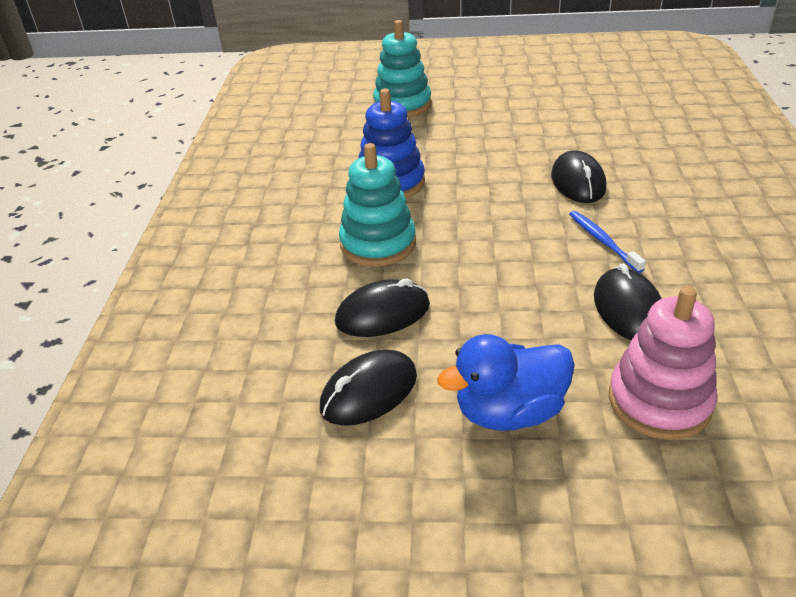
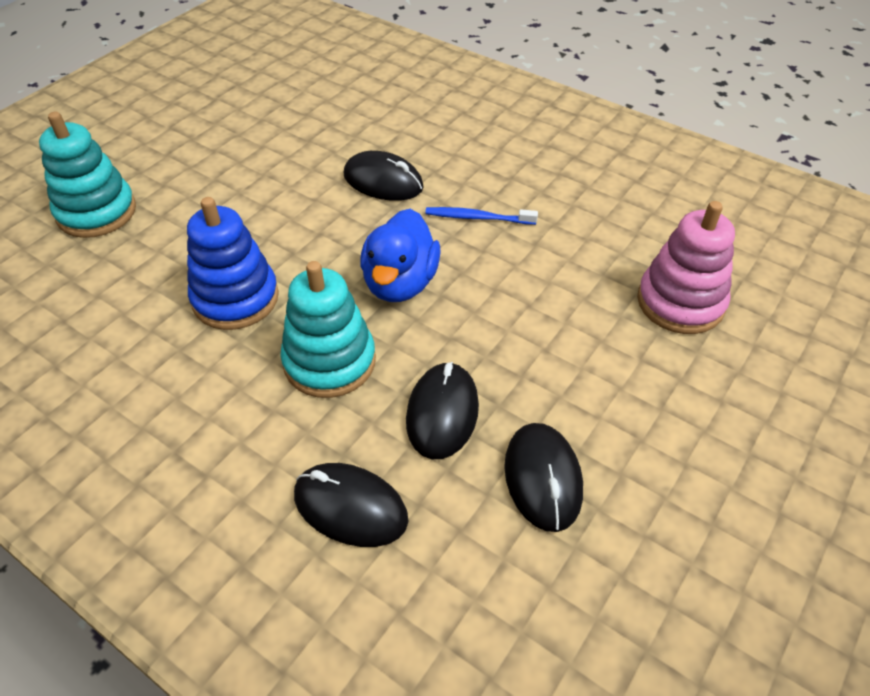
camera: 60 degrees left, 10 degrees up
(509, 412) = (634, 393): blue duck -> blue duck (400, 283)
(628, 309) = (571, 256): black mouse -> black mouse (350, 507)

